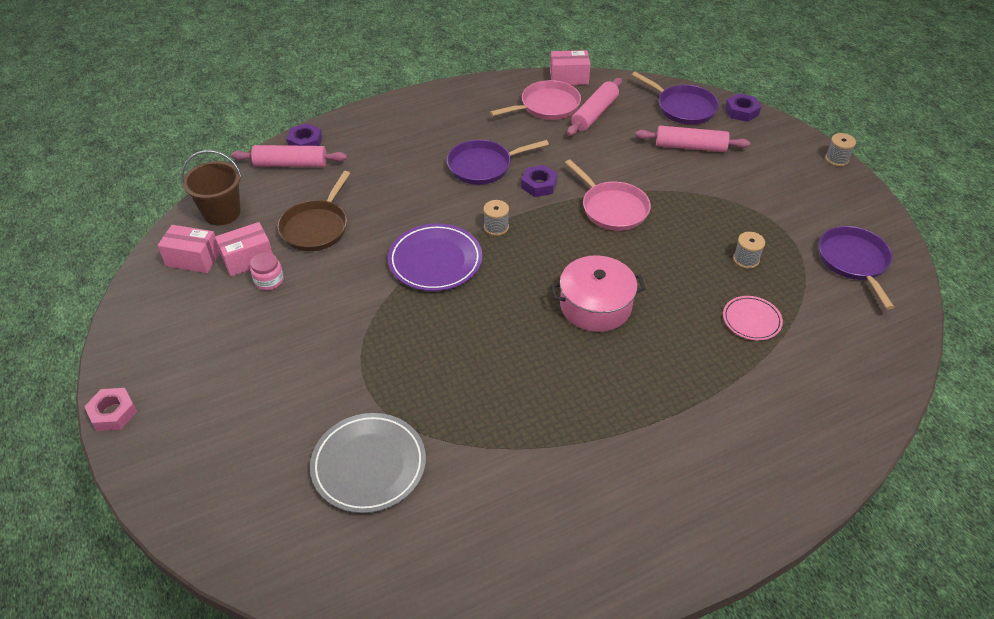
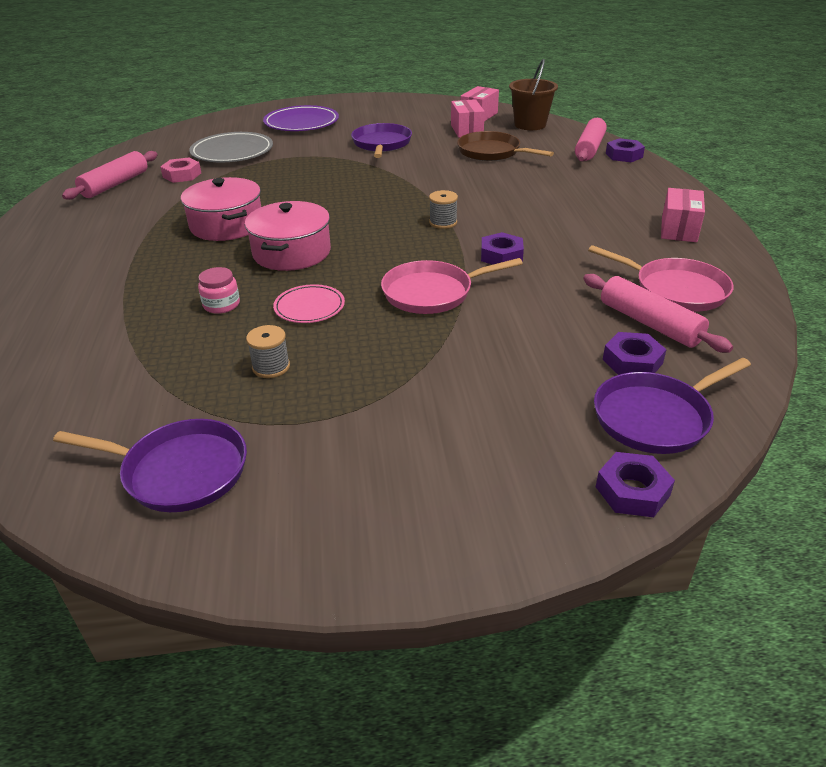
camera: 110 degrees right, 10 degrees down
(113, 413) = (351, 98): pink nut -> pink nut (182, 175)
(269, 280) = (437, 135): pink jar -> pink jar (221, 305)
(435, 261) = (414, 191): purple plate -> purple plate (301, 123)
(483, 166) = (551, 230): purple pan -> purple pan (381, 144)
(547, 106) = (676, 290): pink pan -> pink pan turned 45 degrees counterclockwise
(568, 375) = (227, 225): none -> pink pot
(569, 78) = (756, 321): pink box -> pink box (679, 229)
(639, 117) = (632, 361): none -> purple nut
(690, 147) = (538, 392): pink rolling pin -> pink rolling pin (115, 184)
(751, 320) = (179, 339): pink plate -> pink plate (309, 307)
(836, 159) = (430, 577): grey spool -> none

